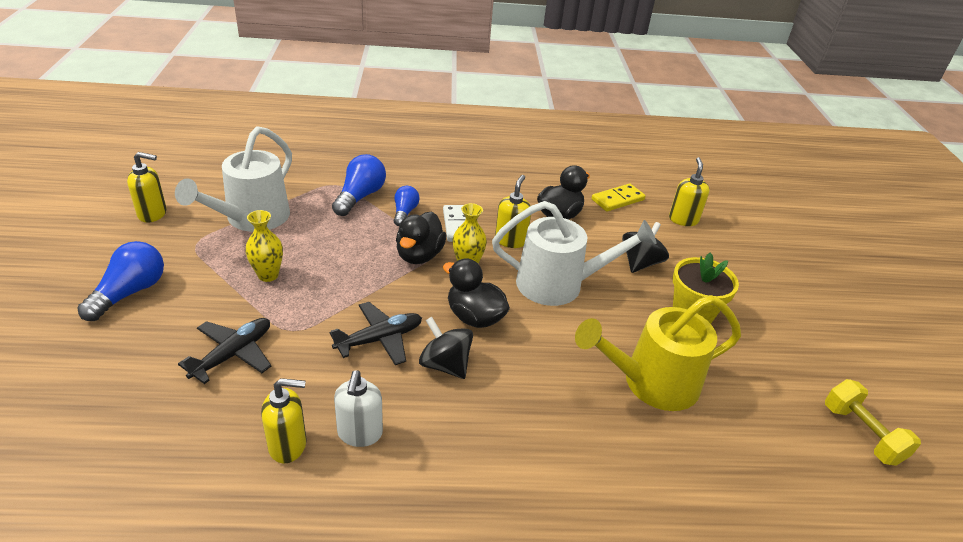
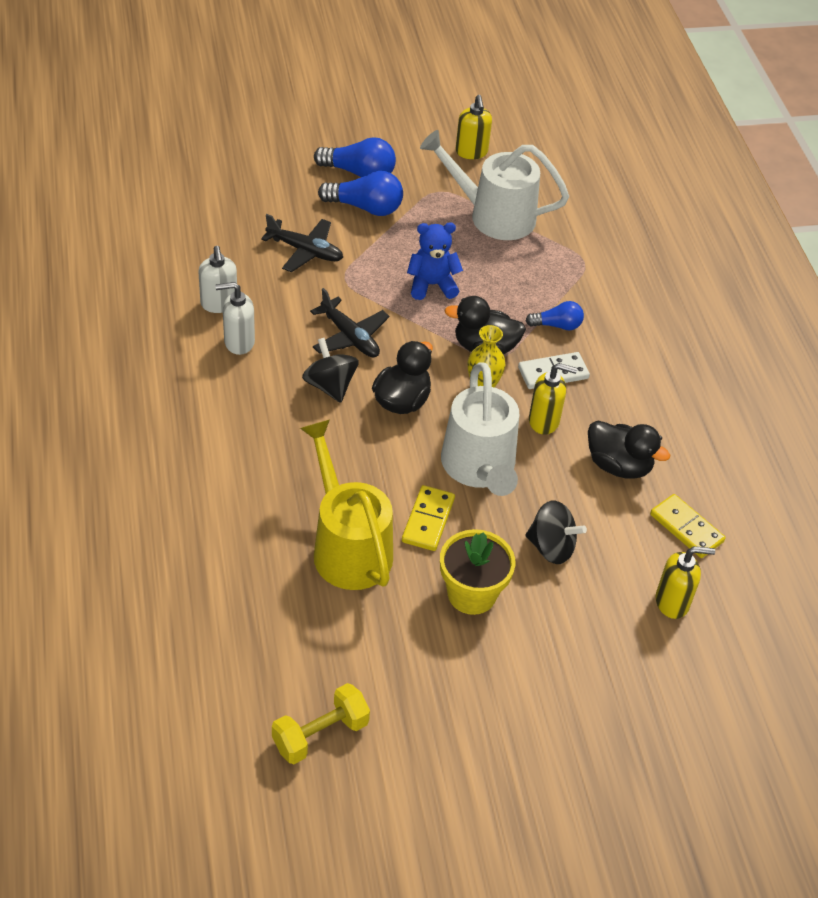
camera: 80 degrees right, 10 degrees up
(268, 275) = (411, 247): yellow vase -> none
(288, 445) = (219, 304): yellow soap dispenser -> white soap dispenser
(327, 272) = (432, 285): none -> blue teddy bear
(360, 197) = (570, 285): blue light bulb -> blue light bulb (365, 207)
(445, 365) = (330, 386): black spinning top -> black spinning top turned 60 degrees counterclockwise
(617, 325) = (428, 520): none -> yellow domino

